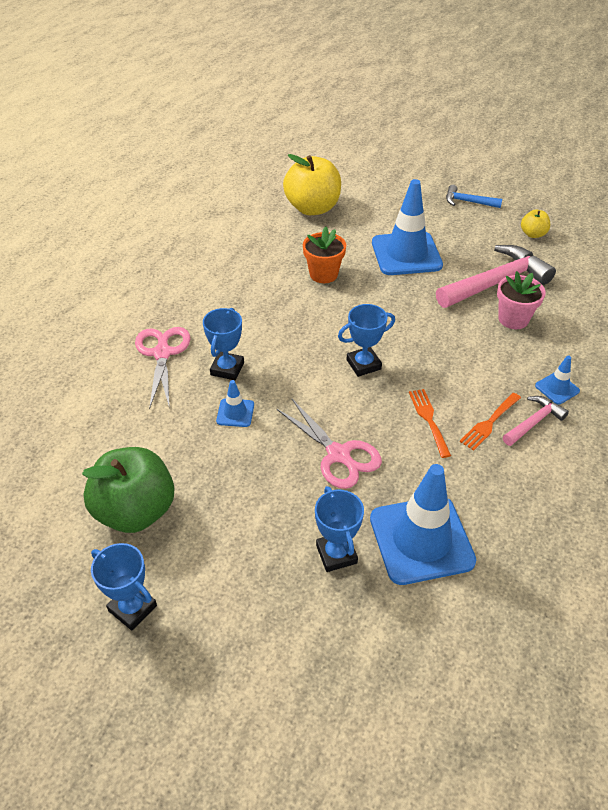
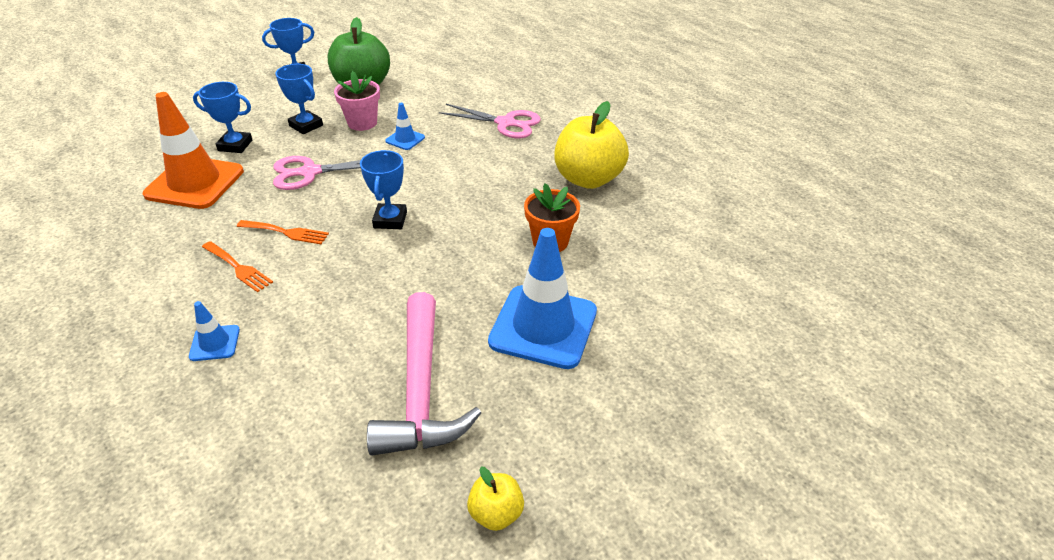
camera: 115 degrees right, 5 degrees down
(227, 369) = (458, 147): blue trophy -> blue trophy (306, 125)
(312, 208) = (699, 279): yellow apple -> yellow apple (588, 179)
(421, 539) = (195, 183): blue traffic cone -> orange traffic cone
(468, 202) = (639, 470): blue hammer -> none
(489, 423) = (238, 268): orange fork -> orange fork turned 150 degrees clockwise
(513, 319) = (343, 368): pink flower pot -> pink flower pot (362, 123)
(533, 422) = (203, 299): pink hammer -> none

